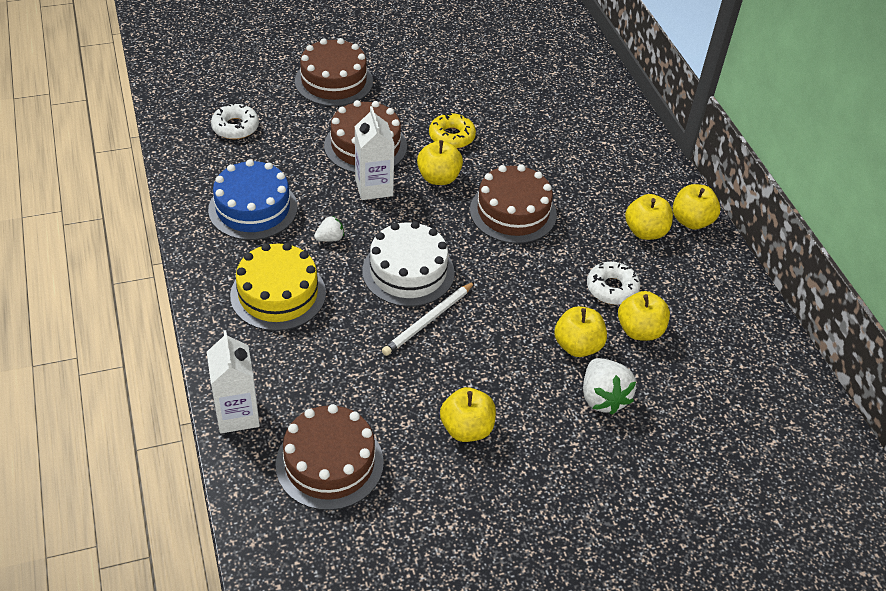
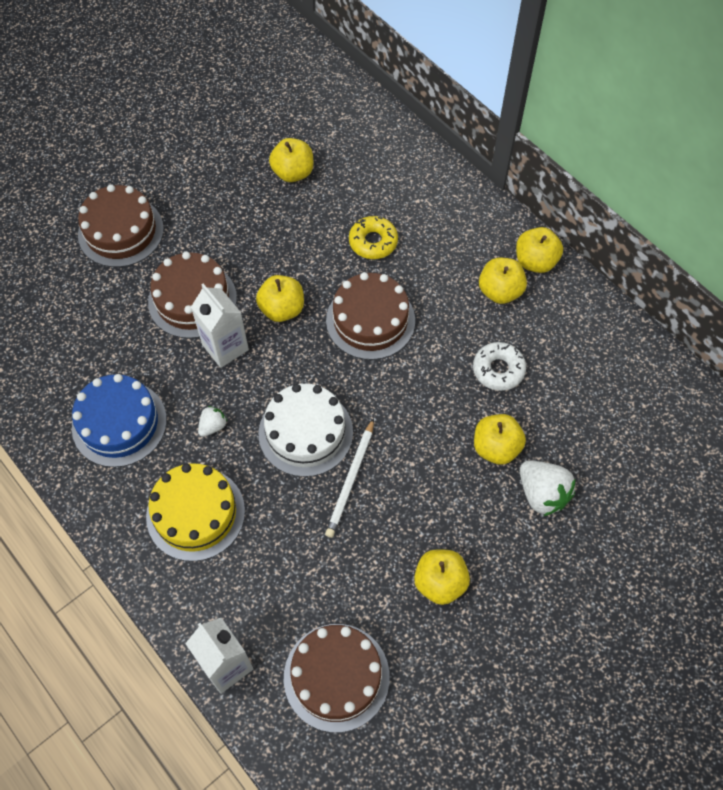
camera: 20 degrees left, 15 degrees up
(235, 127) = (50, 331): white donut -> none
(451, 136) = (271, 253): yellow donut -> yellow donut (373, 242)
(639, 330) = (542, 406): yellow apple -> yellow apple (293, 172)

